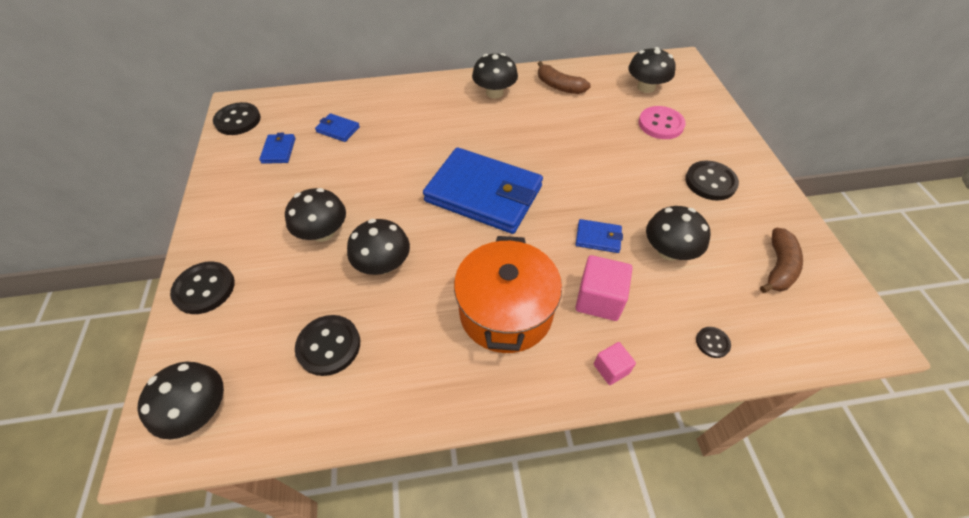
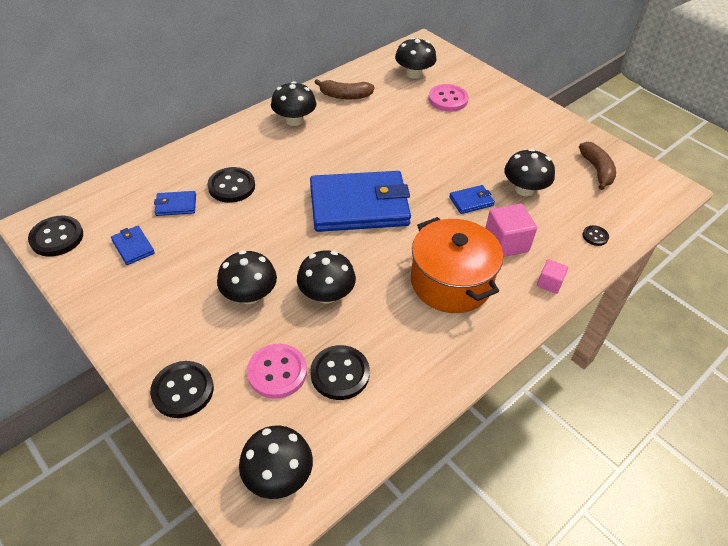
camera: 35 degrees left, 5 degrees down
(282, 314) = (277, 372): none -> pink button
(710, 182) = (514, 130): black button -> black button (231, 186)

